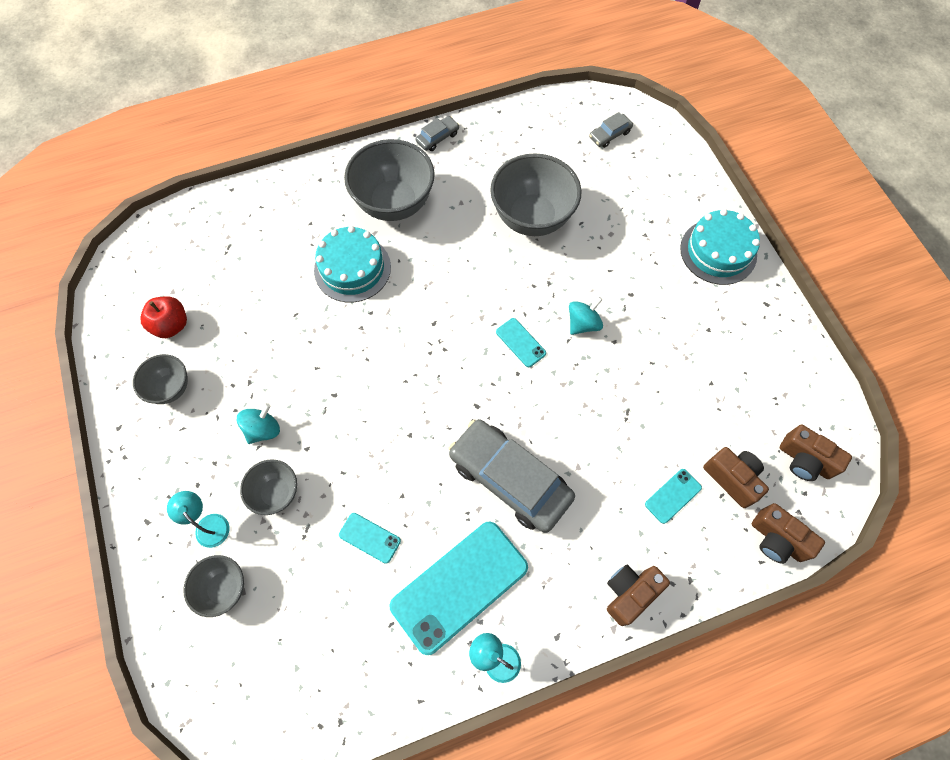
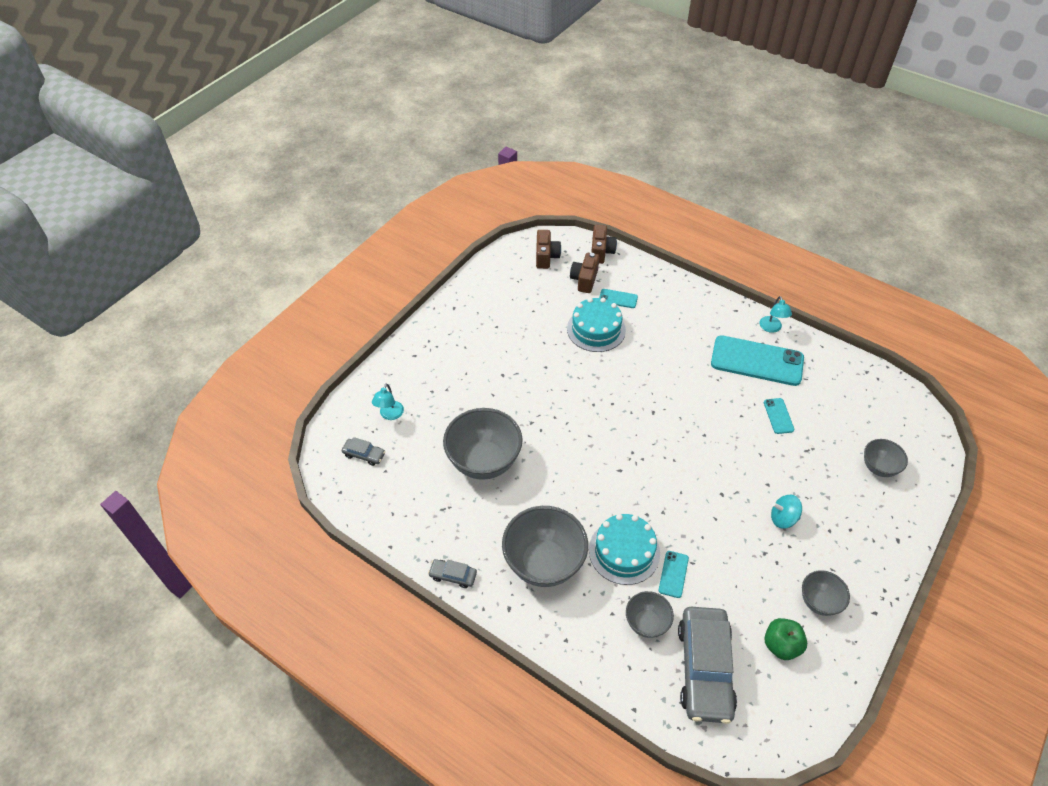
camera: 125 degrees left, 15 degrees down
(171, 325) = (781, 645): red apple -> green apple
(208, 524) = (861, 503): turquoise lamp -> turquoise lamp (390, 415)
(276, 493) = (807, 480): grey bowl -> grey bowl (646, 623)
(510, 479) = (680, 371): grey car -> grey car (704, 668)
(520, 342) = (589, 413): turquoise phone -> turquoise phone (673, 574)
(583, 323) = (546, 388): turquoise spinning top -> none
(629, 593) = (685, 293): brown camera -> none
(718, 251) = (430, 345): turquoise cake -> turquoise cake (596, 329)

